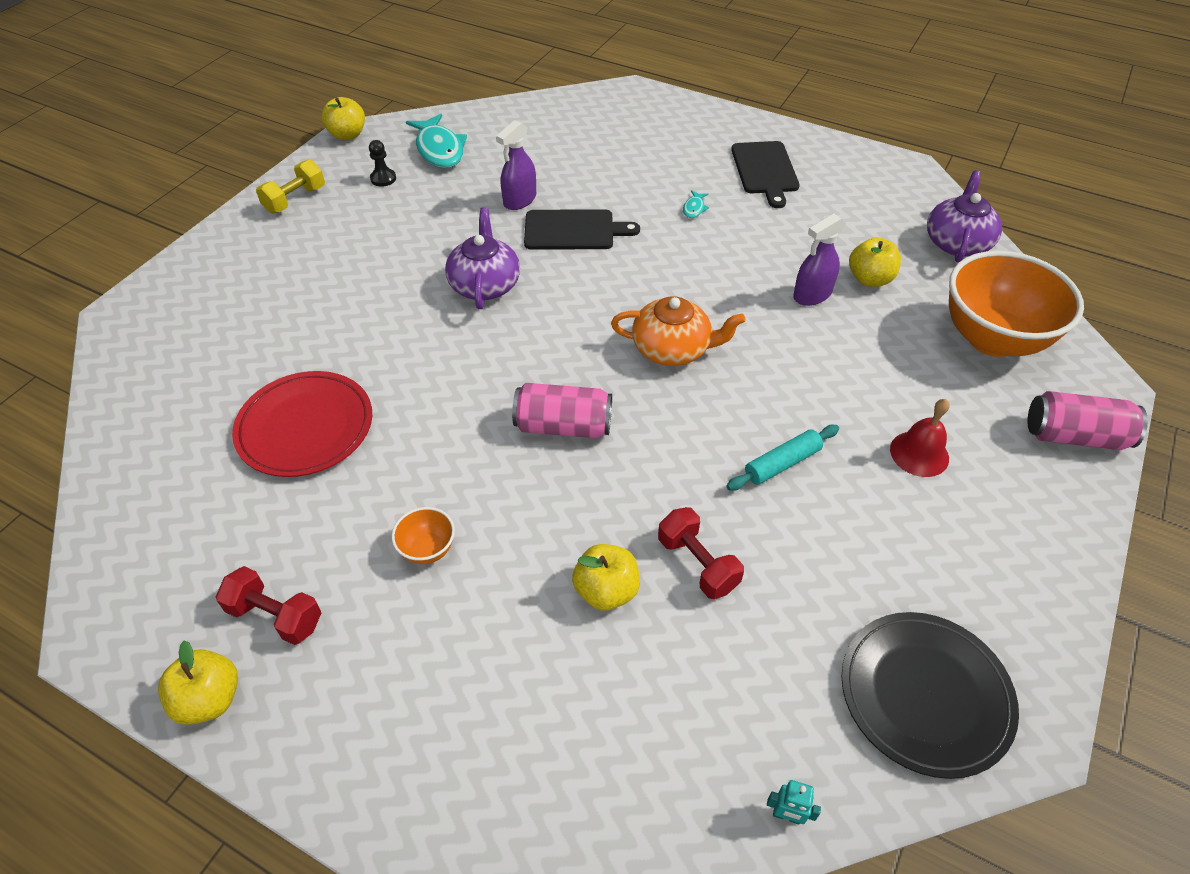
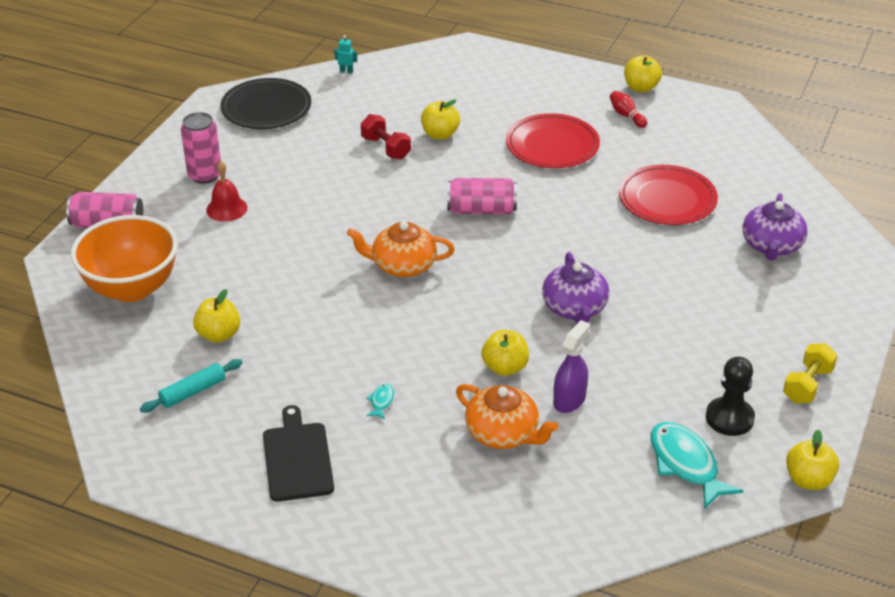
camera: 175 degrees right, 10 degrees down
(276, 616) = (626, 115): red dumbbell -> red bowling pin
(383, 179) = (729, 418): black pawn -> black pawn, size x1.68
(427, 549) = (552, 145): orange bowl -> red plate
(573, 230) = (505, 367): black cutting board -> yellow apple
(586, 178) = (503, 433): none -> orange teapot
(782, 463) = (325, 198): turquoise rolling pin -> turquoise rolling pin (193, 392)
(812, 295) = (276, 317): purple spray bottle -> none
(957, 242) = (117, 378): purple teapot -> purple teapot (771, 246)
(975, 523) = (205, 175): none -> pink can

